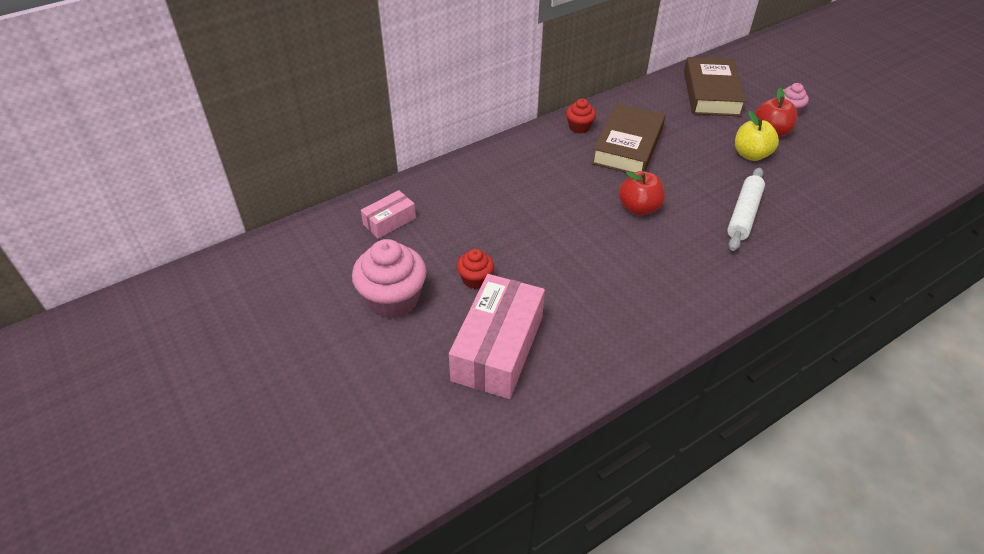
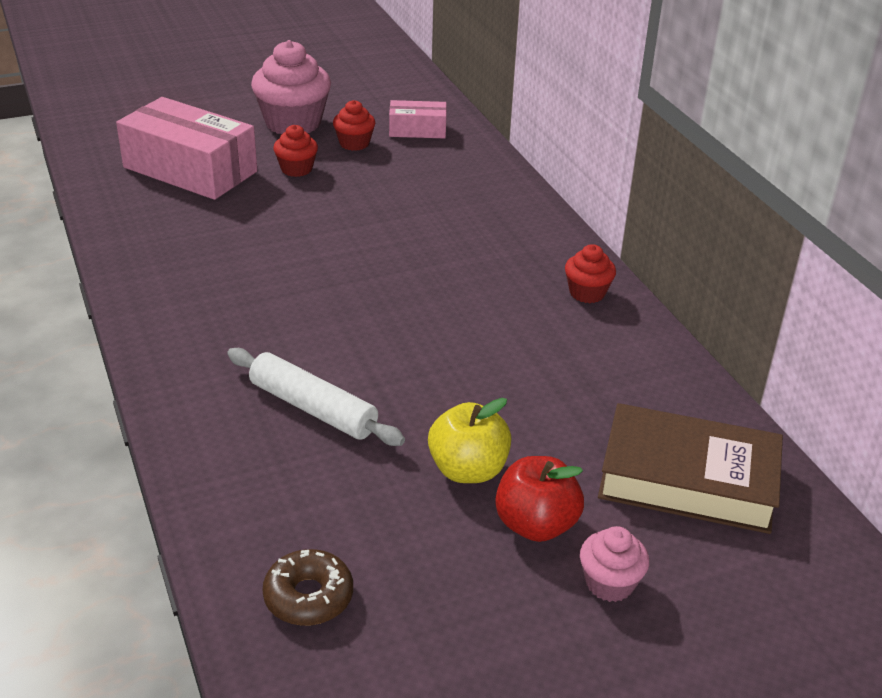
camera: 100 degrees right, 10 degrees down
(389, 221) = (417, 130): pink box -> pink box turned 60 degrees counterclockwise
(422, 253) = (354, 143): none -> red cupcake
(627, 146) = (525, 330): brown book -> none
(639, 208) = (370, 307): red apple -> none
(864, 191) = (308, 596): none -> brown donut

